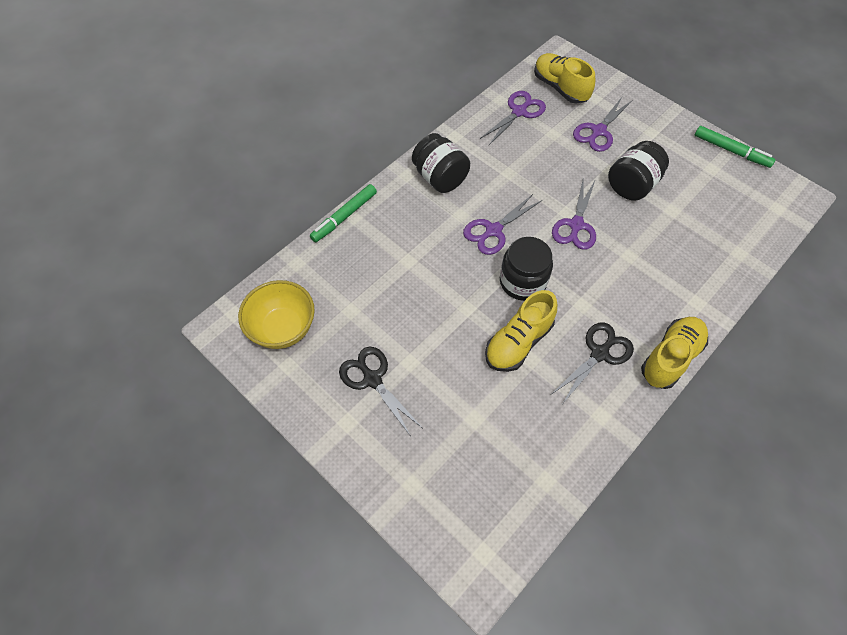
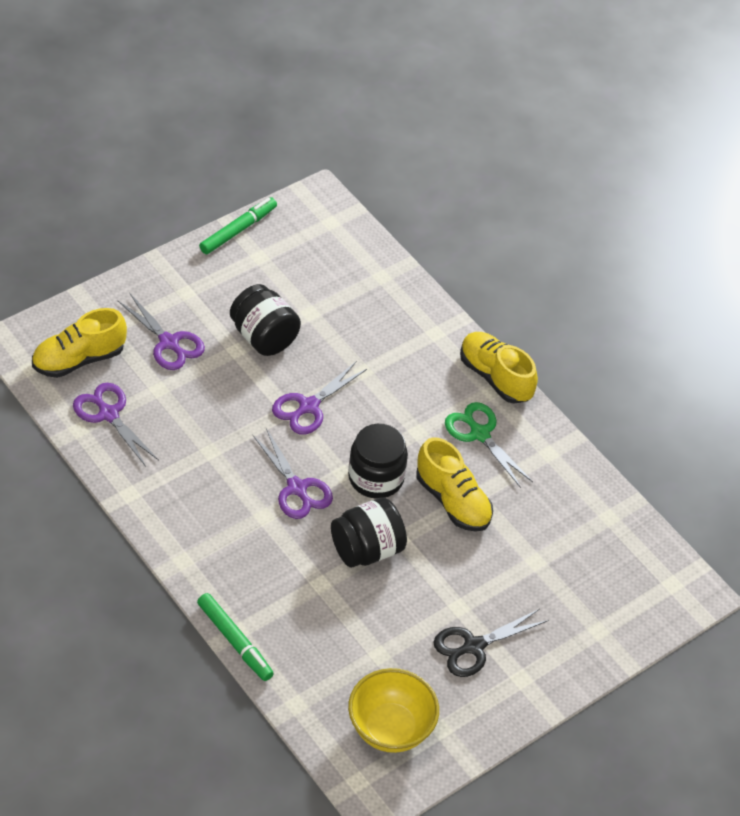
camera: 85 degrees left, 10 degrees down
(440, 178) = (198, 525): black jar -> black jar (367, 549)
(576, 225) = (309, 406): purple scissors -> purple scissors turned 105 degrees clockwise
(599, 353) = (480, 434): black scissors -> green scissors

